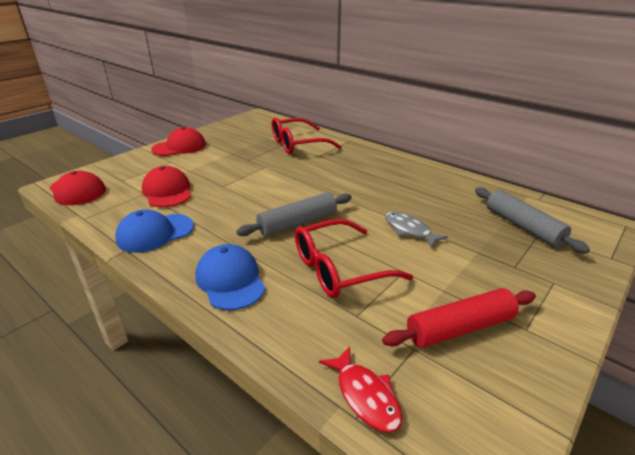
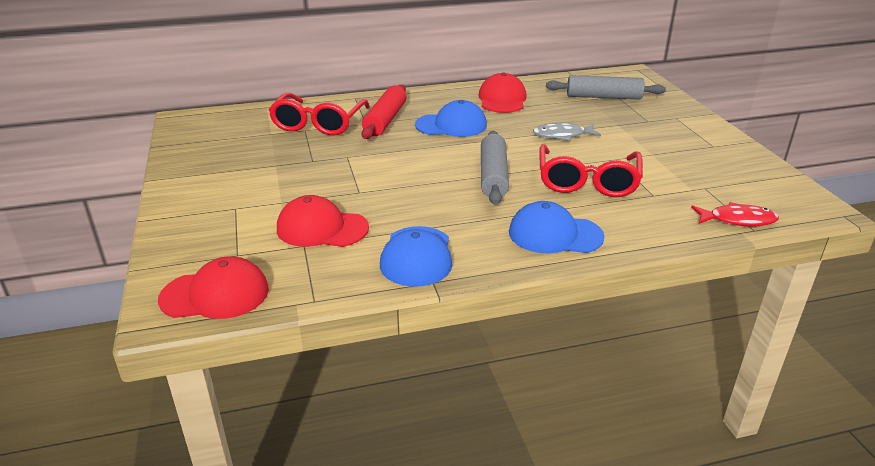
camera: 55 degrees left, 0 degrees up
(179, 147) = (195, 192): red cap -> red cap (502, 99)
(357, 182) = (451, 125): none -> blue cap
(460, 328) = (697, 165): red rolling pin -> red rolling pin (385, 120)

